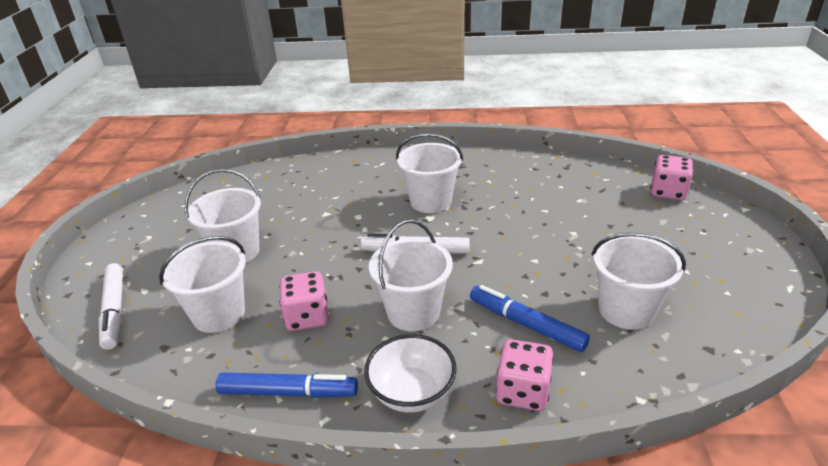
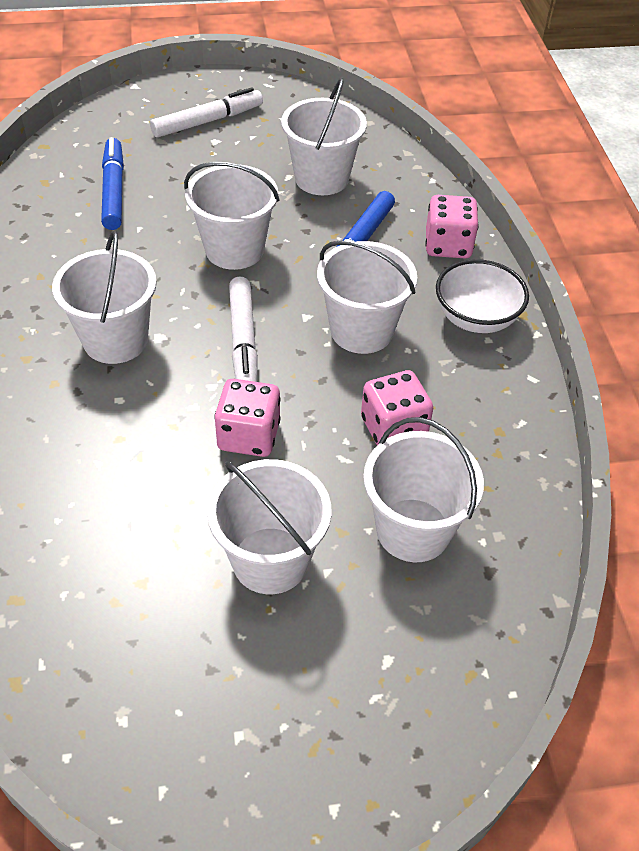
camera: 105 degrees left, 15 degrees up
(114, 310) = (441, 680): white marker -> white marker (207, 121)
(288, 392) = (511, 416): blue marker -> blue marker (114, 191)
(519, 252) = (234, 250): none -> white bucket
(668, 192) = (97, 130): pink dice -> pink dice (248, 436)

